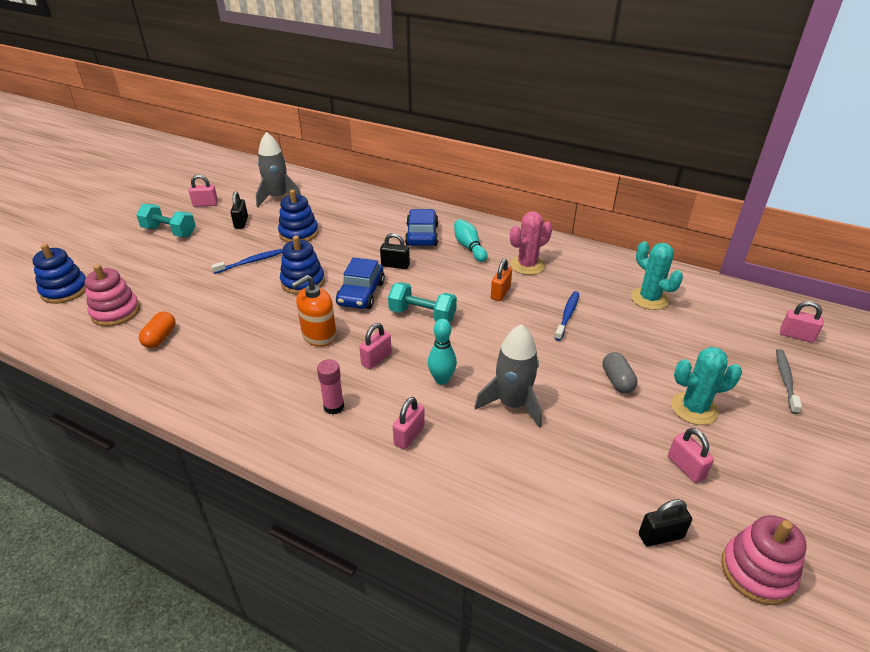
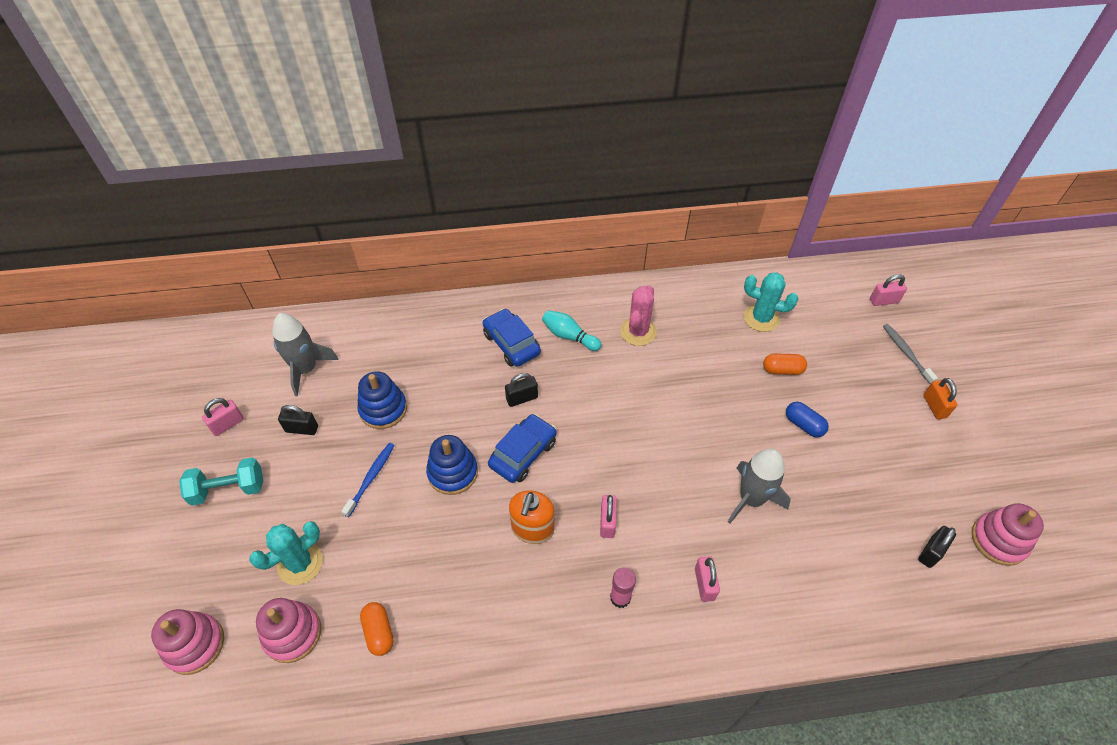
camera: 35 degrees left, 15 degrees up
(65, 290) = (195, 645): blue stacking toy -> pink stacking toy
(241, 223) = (302, 429): black padlock -> black padlock turned 45 degrees counterclockwise
(361, 293) = (523, 453): blue car -> blue car turned 120 degrees counterclockwise
(422, 315) = (601, 446): turquoise dumbbell -> none
(442, 379) = (679, 509): turquoise bowling pin -> none
(500, 293) = (643, 379): orange padlock -> orange padlock (934, 406)
(567, 315) = (716, 374): blue toothbrush -> none
(617, 381) = (803, 425): grey capsule -> blue capsule
(634, 337) = (782, 370): none -> orange capsule
(686, 467) = (904, 480): pink padlock -> none
(694, 408) = (871, 419): turquoise cactus -> turquoise cactus (300, 563)

